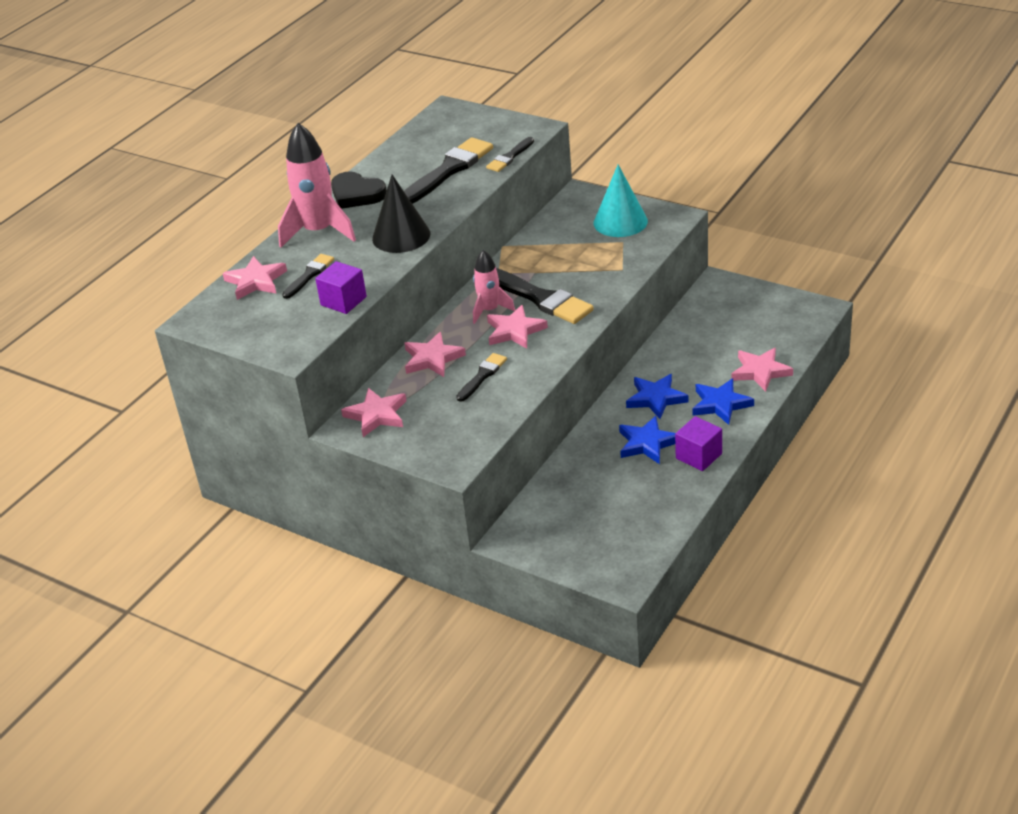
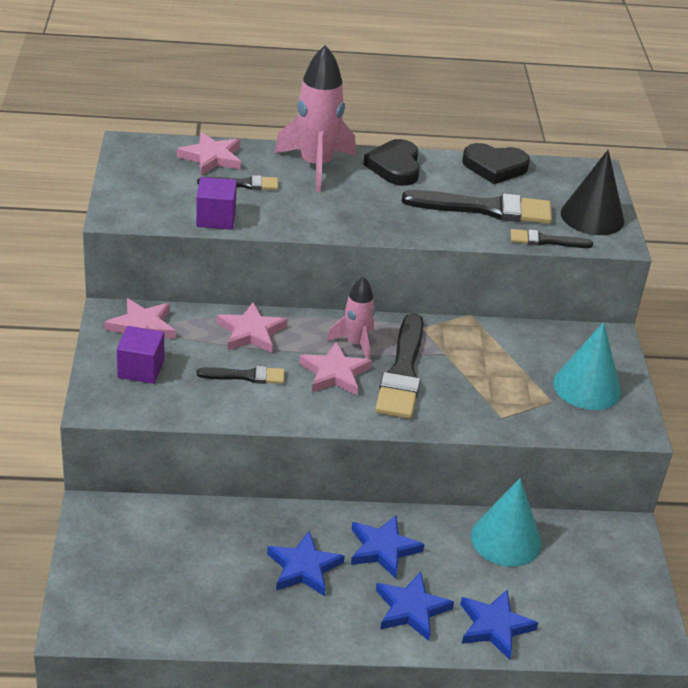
camera: 50 degrees right, 0 degrees up
(401, 149) = (495, 167): none -> black heart
(401, 236) = (347, 217): black cone -> black cone (592, 216)
(687, 338) = (506, 539): none -> turquoise cone
(698, 456) = (310, 620): purple cube -> purple cube (141, 369)
(760, 371) = (494, 626): pink star -> blue star

